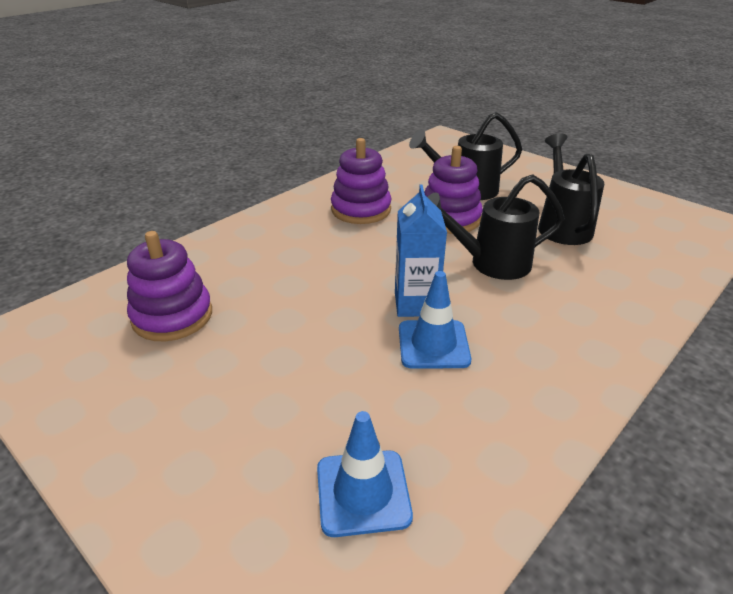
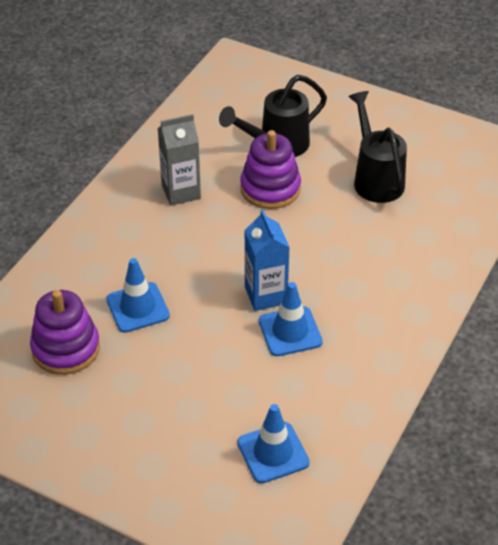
camera: 15 degrees left, 10 degrees up
(270, 292) = (138, 307): none -> blue traffic cone
(361, 209) = (181, 192): purple stacking toy -> grey carton
(491, 263) = (319, 238): black watering can -> none

